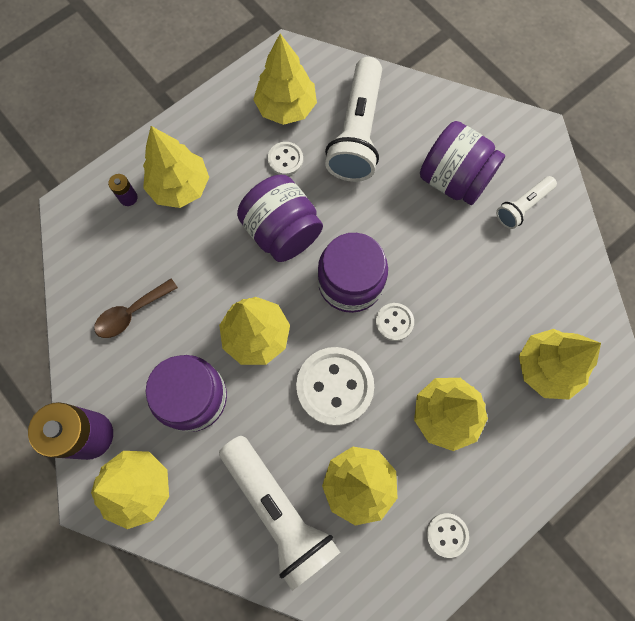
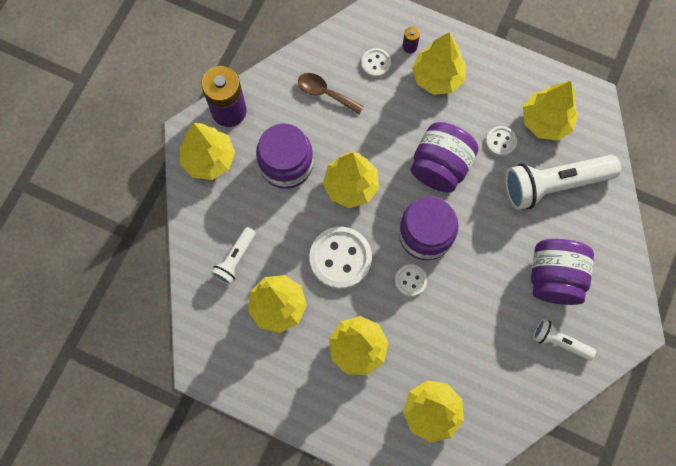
camera: 65 degrees right, 0 degrees up
(278, 511) = (235, 259): white flashlight -> white flashlight, size x0.52
(446, 534) = (271, 384): white button -> white button (375, 63)

